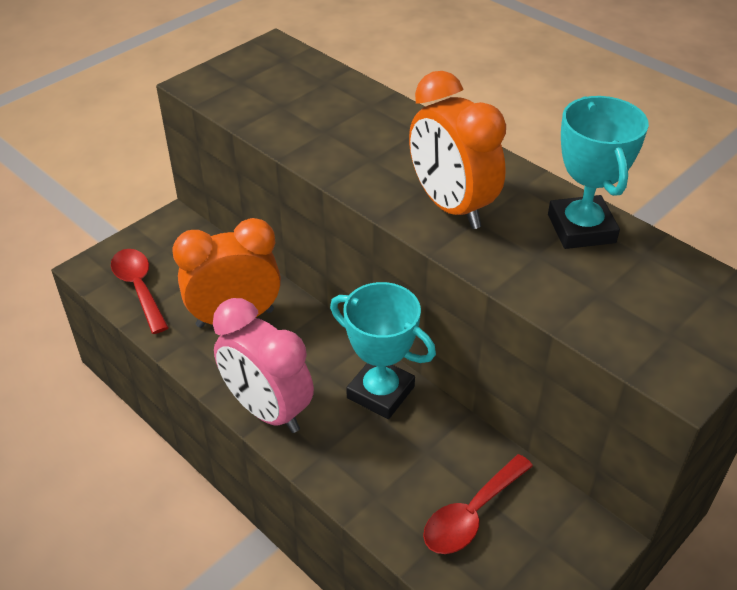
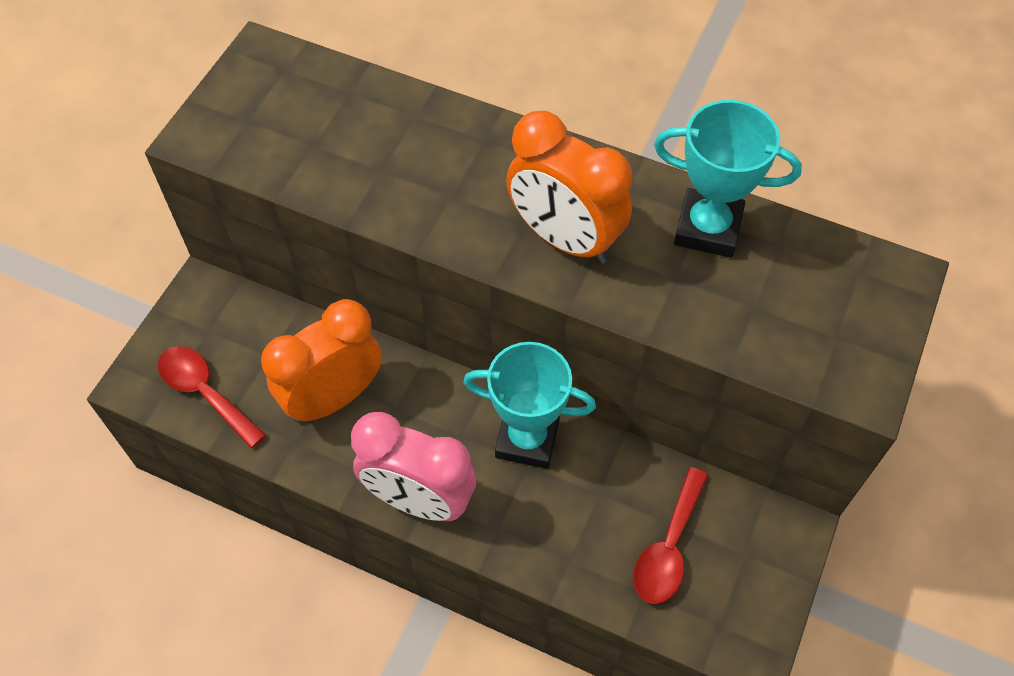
camera: 20 degrees left, 15 degrees up
(581, 228) = (707, 228): turquoise trophy -> turquoise trophy turned 45 degrees counterclockwise

